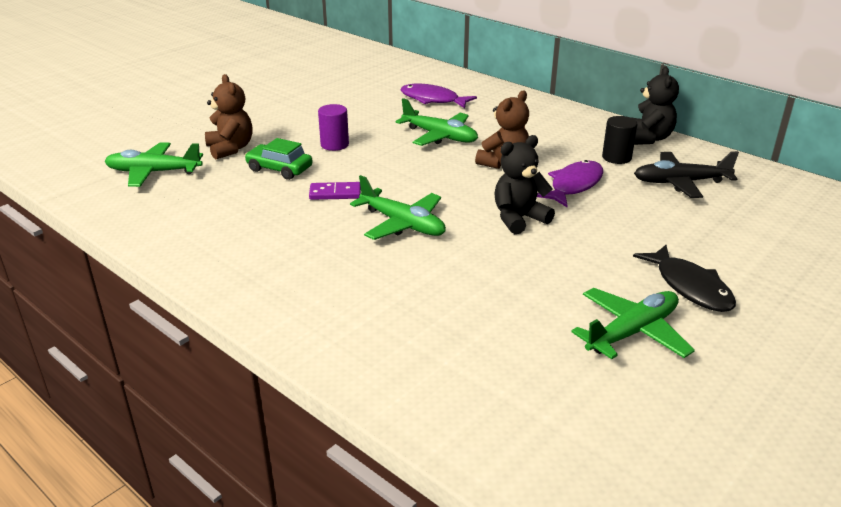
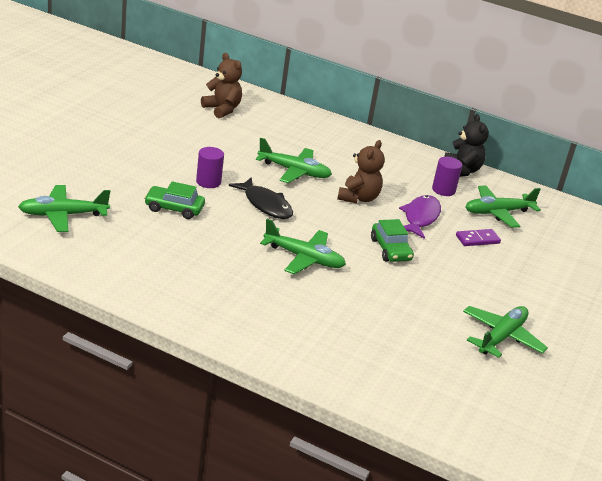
camera: 20 degrees left, 0 degrees up
(230, 149) = (117, 188): brown teddy bear -> brown teddy bear (222, 109)
(335, 193) = (235, 231): purple domino -> purple domino (477, 239)
(433, 100) = (270, 131): purple fish -> none
(519, 219) = (390, 249): black teddy bear -> green car
(616, 157) = (443, 190): black cylinder -> purple cylinder
(680, 183) = (497, 212): black plane -> green plane
(689, 287) = (528, 300): black fish -> black fish (265, 205)

